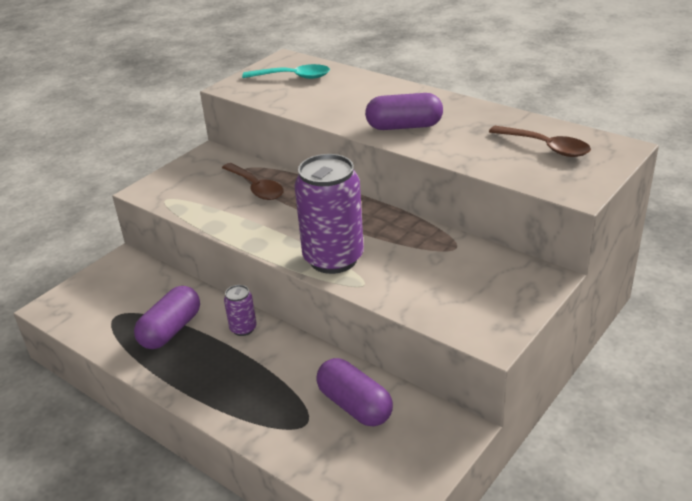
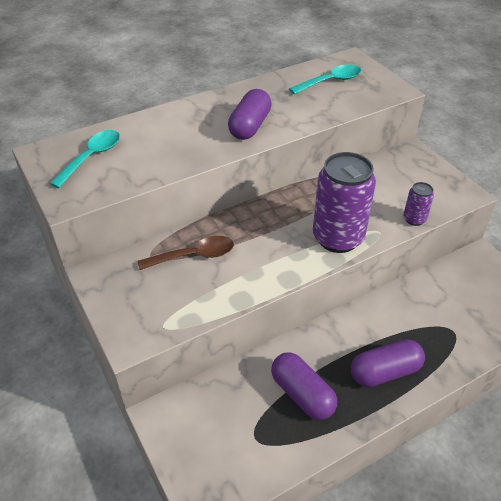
camera: 70 degrees left, 10 degrees up
(243, 328) = (326, 340): purple can -> purple can (414, 219)
(355, 405) = (443, 298): purple capsule -> purple capsule (385, 372)
(546, 147) = (330, 81): brown spoon -> turquoise spoon

